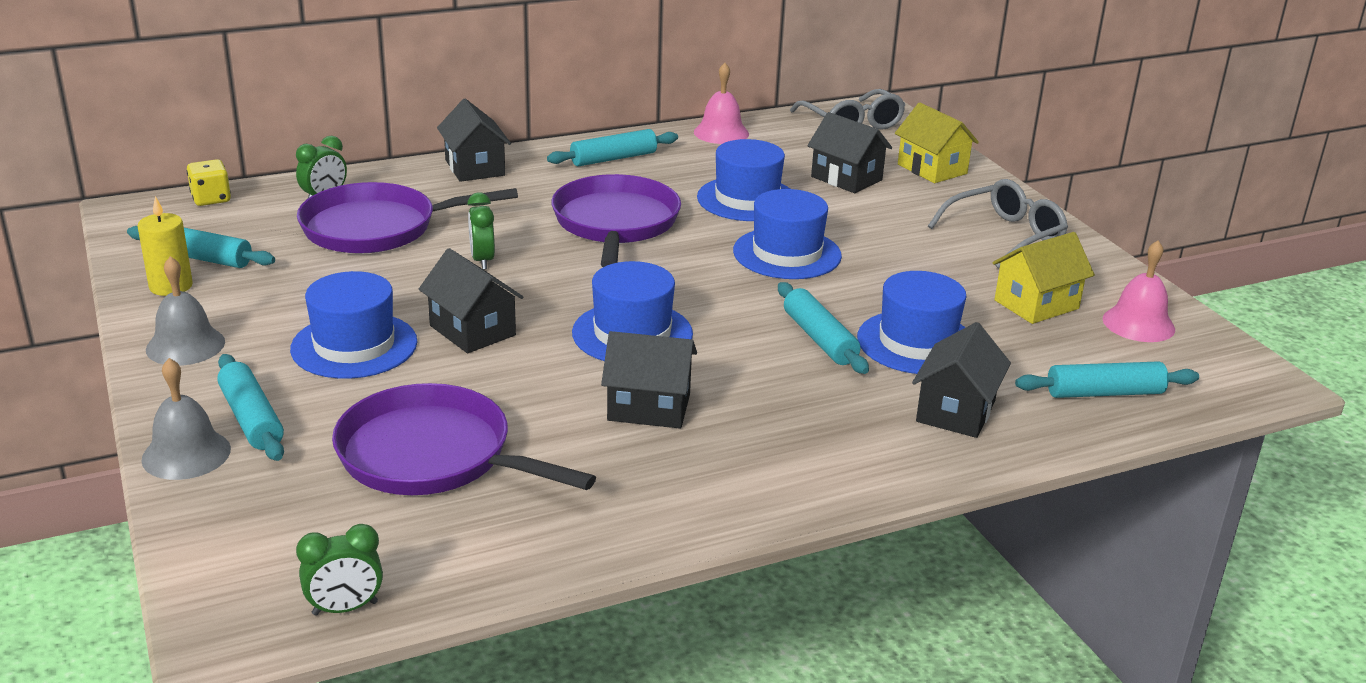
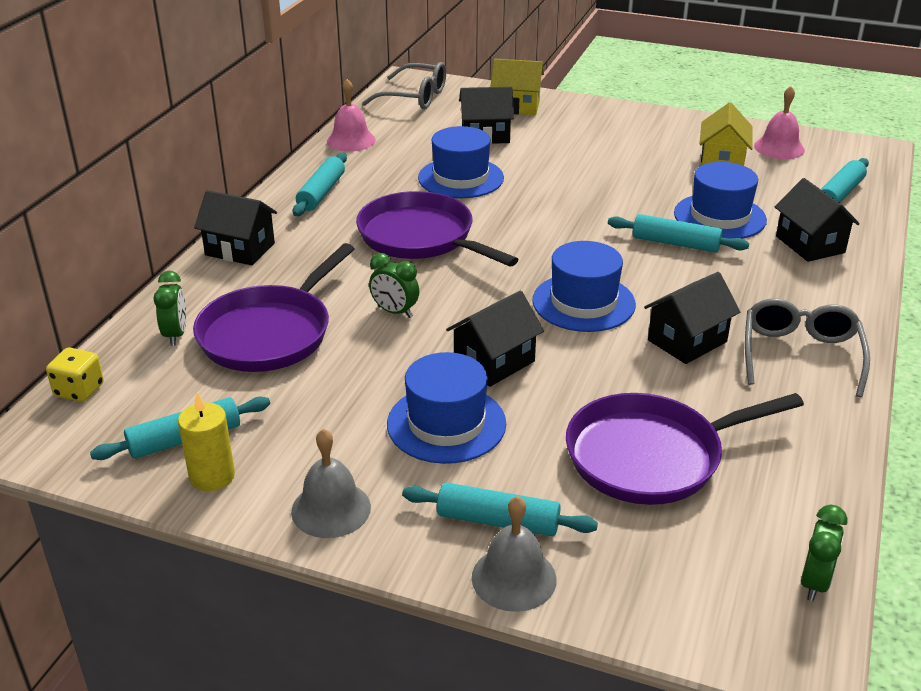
camera: 45 degrees left, 5 degrees up
(472, 330) = (494, 362): black house -> black house turned 45 degrees counterclockwise
(787, 253) = (554, 201): blue hat -> none
(1005, 235) = (631, 129): grey glasses -> grey glasses (800, 355)

